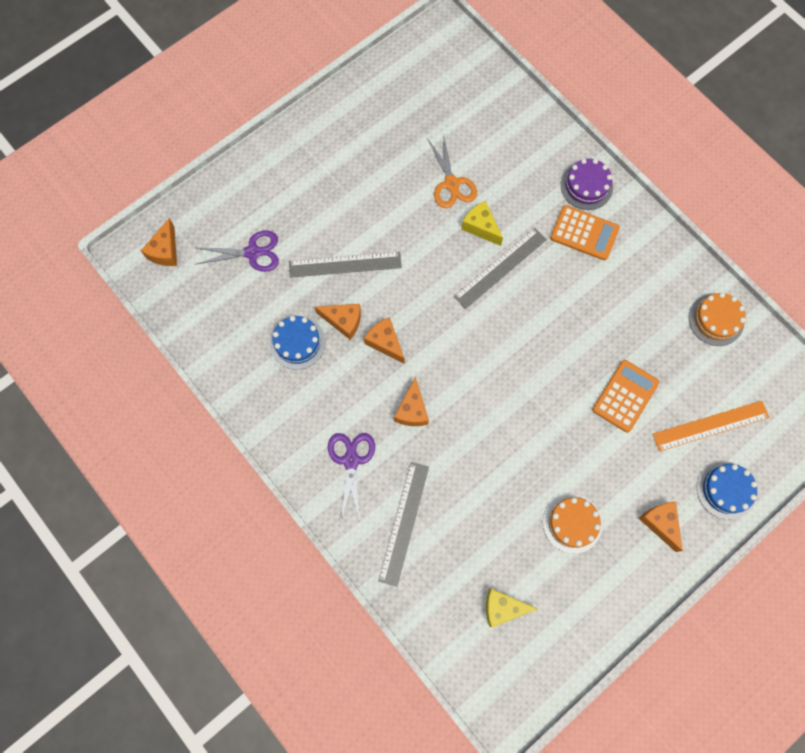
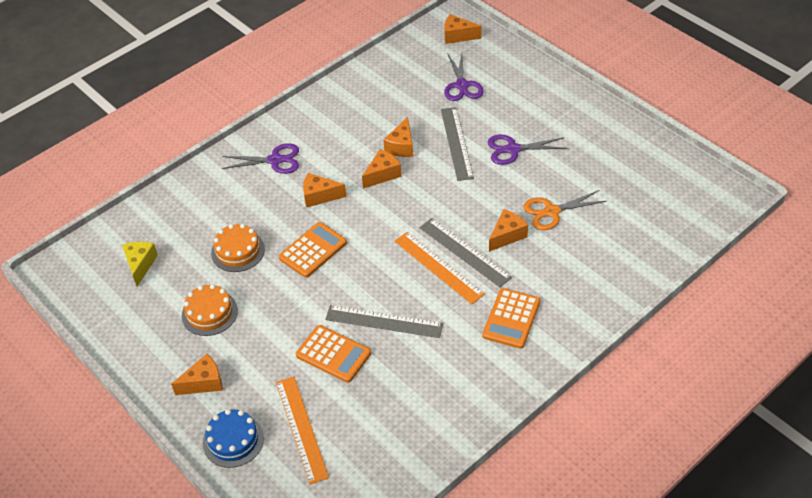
camera: 90 degrees right, 25 degrees down
(297, 342) = (380, 119): blue cake -> none
(360, 210) = (513, 149): none -> purple scissors
(404, 523) = (219, 197): grey ruler -> grey ruler (384, 321)
(481, 227) = (507, 235): yellow cheese -> orange cheese
(490, 417) = (313, 250): none -> orange calculator
(519, 293) = (438, 267): none -> orange ruler
(586, 186) = (568, 320): purple cake -> none
(716, 319) = (421, 437): orange cake -> orange cake (238, 251)

